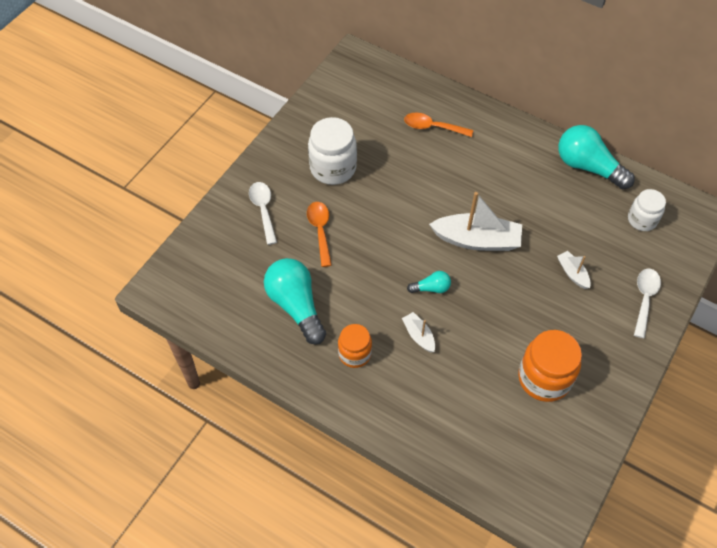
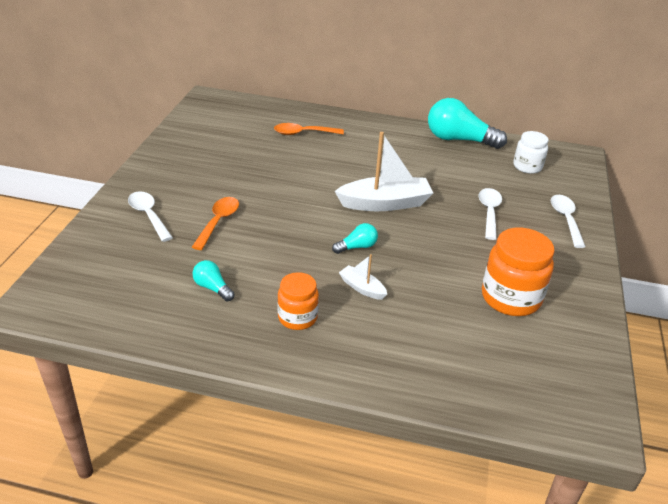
camera: 20 degrees left, 20 degrees down
(296, 305) = (212, 288): turquoise light bulb -> turquoise light bulb, size x0.48
(320, 231) = (218, 222): orange spoon -> orange spoon turned 45 degrees clockwise
(333, 168) = (214, 173): white jar -> none
(572, 273) = (489, 212): white boat -> white spoon

